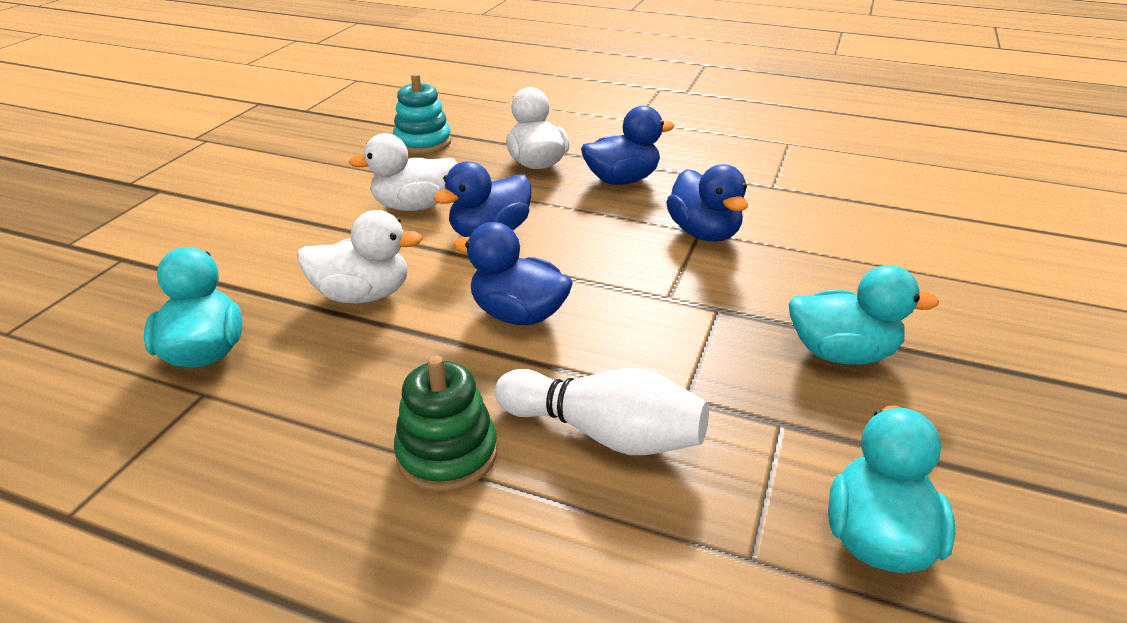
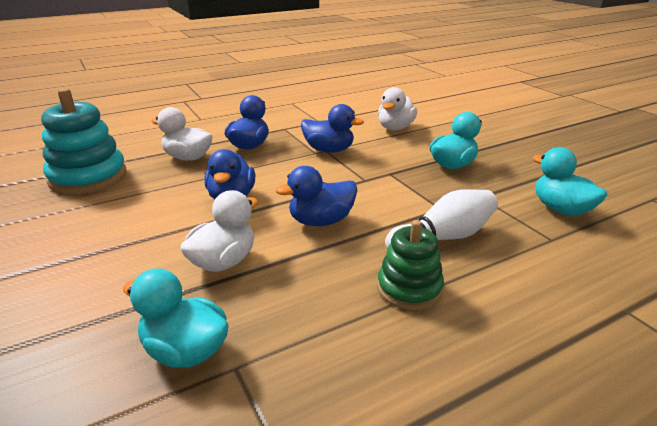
camera: 50 degrees left, 5 degrees down
(414, 206) = (157, 208): white duck -> white duck (395, 128)
(423, 142) = (88, 177): turquoise stacking toy -> turquoise stacking toy, size x1.60

